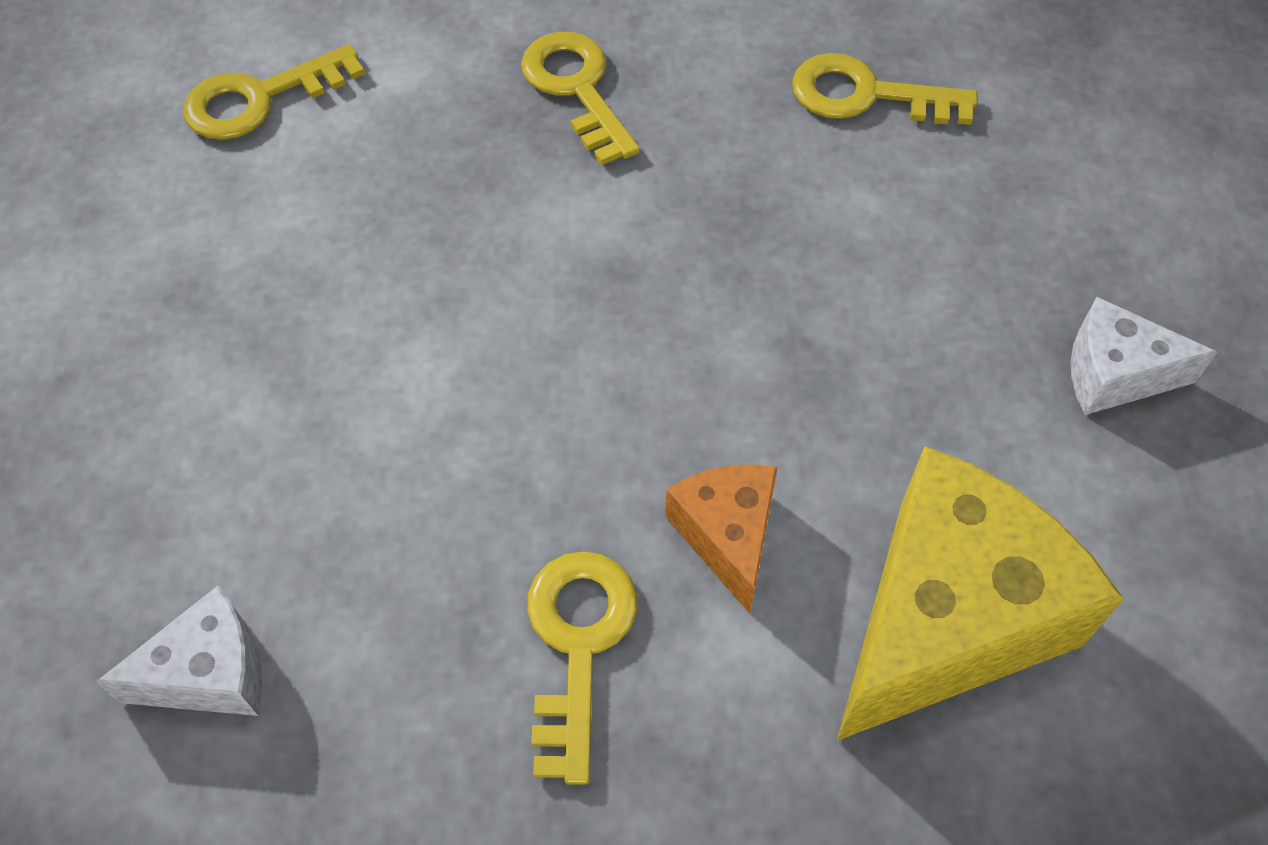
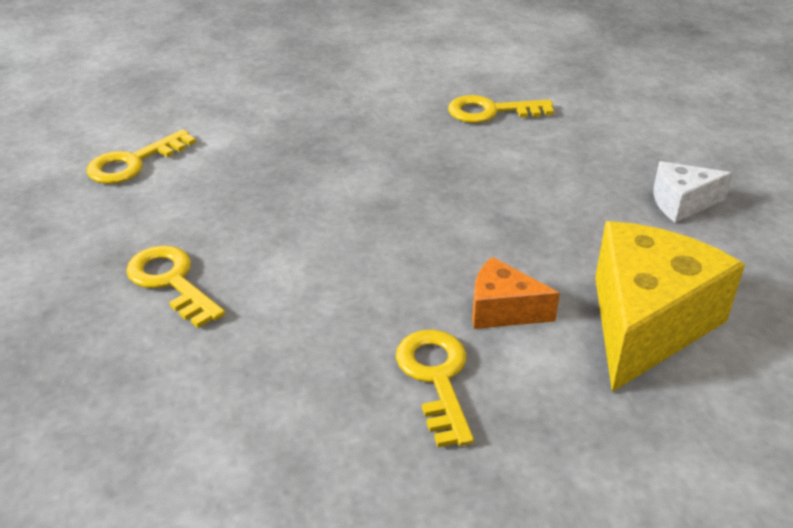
camera: 15 degrees left, 20 degrees down
(210, 673) = (202, 440): white cheese -> none
(577, 89) = (326, 131): yellow key -> yellow key (171, 282)
(727, 536) = (503, 310): orange cheese -> orange cheese turned 45 degrees counterclockwise

